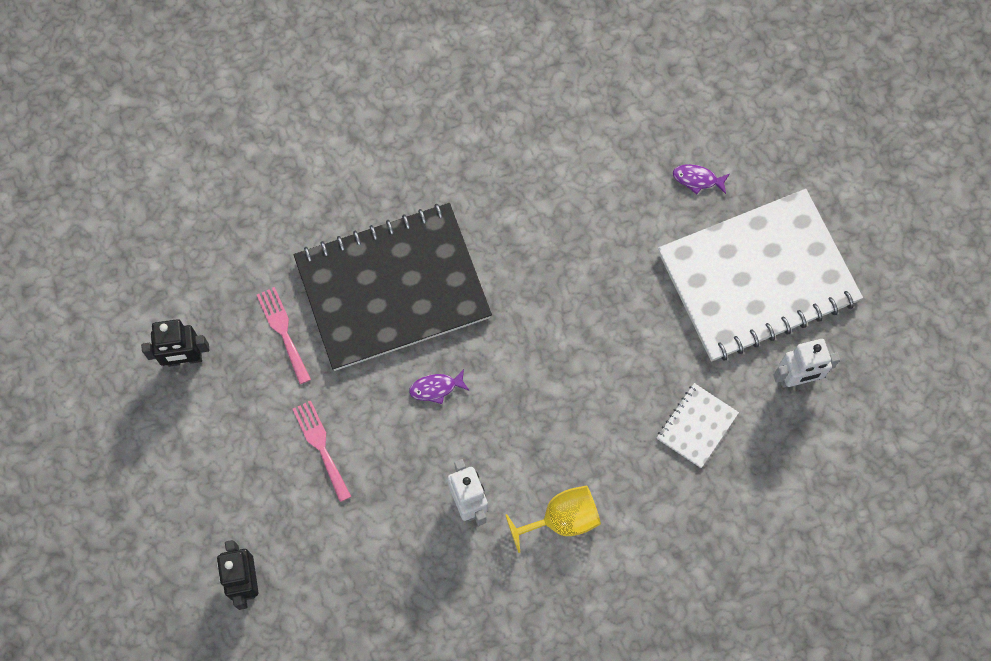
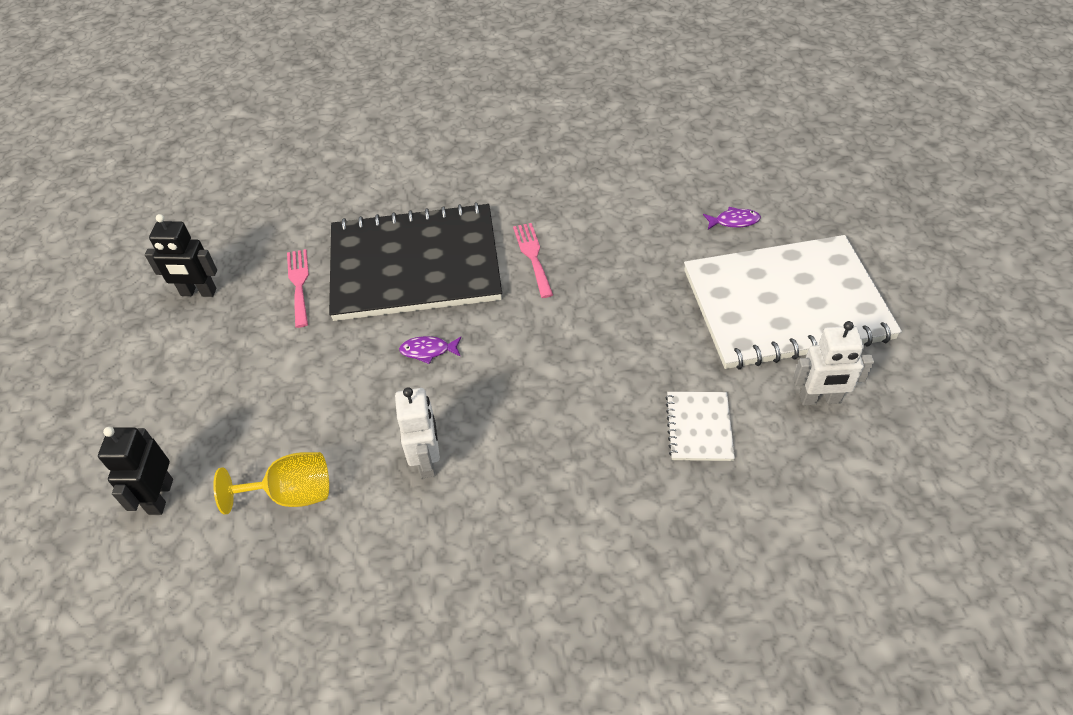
camera: 15 degrees right, 20 degrees down
(321, 446) = (293, 383): pink fork -> pink fork (533, 256)
(562, 520) = (525, 495): yellow goblet -> yellow goblet (292, 494)
(697, 179) = (734, 221): purple fish -> purple fish turned 150 degrees clockwise
(697, 426) = (699, 427): white notebook -> white notebook turned 45 degrees counterclockwise

